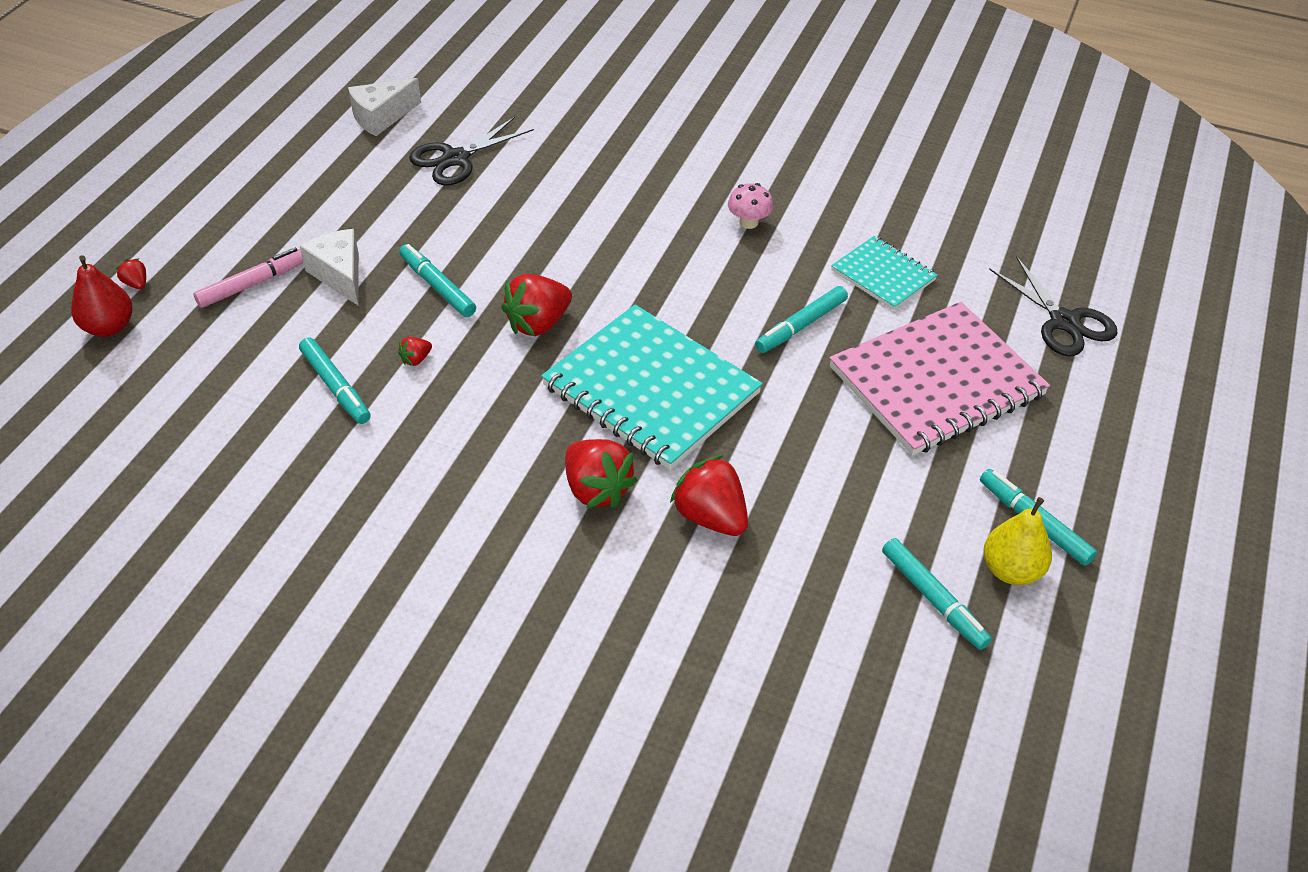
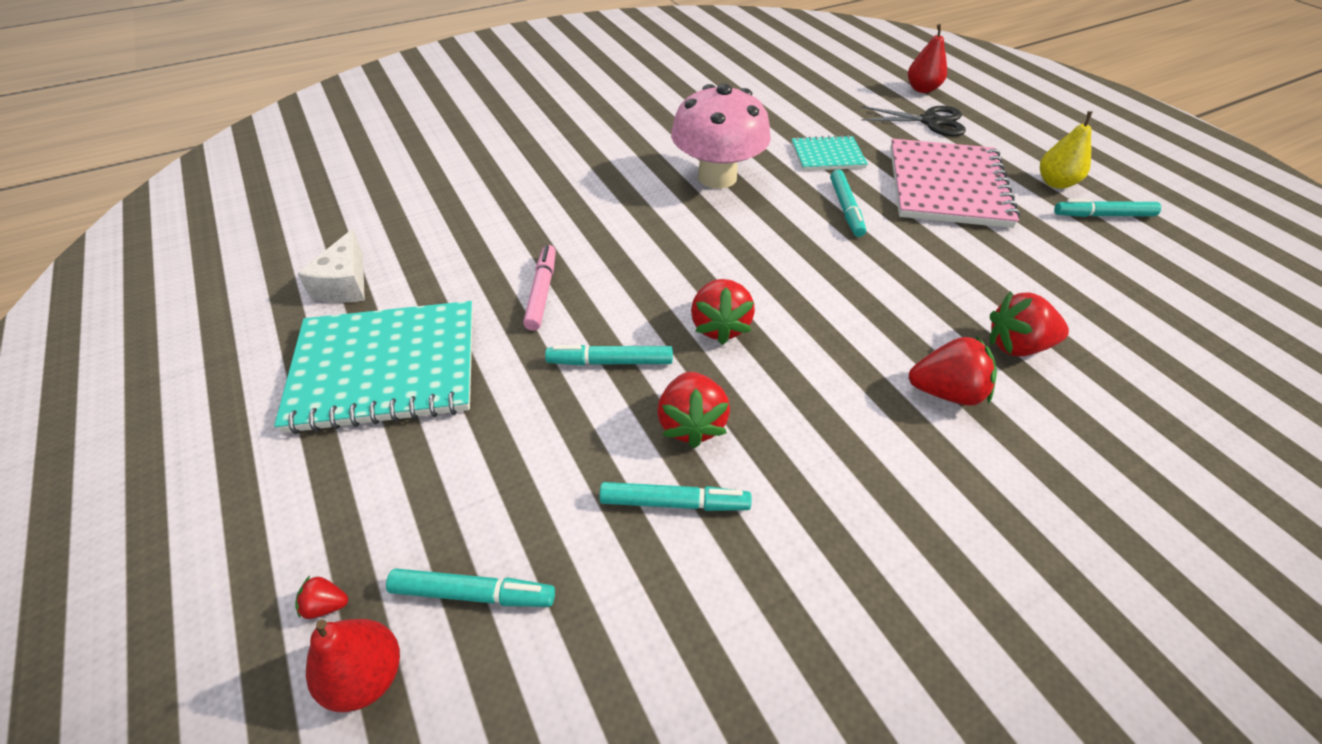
camera: 50 degrees left, 0 degrees up
(253, 284) = (454, 493): pink marker -> pink marker (541, 292)
(340, 275) = (519, 419): white cheese -> none
(416, 359) = (691, 424): red strawberry -> red strawberry, size x2.16
(455, 159) = (462, 270): black scissors -> none
(651, 390) = (853, 306): turquoise notebook -> turquoise notebook (385, 369)
(748, 222) = (717, 177): pink mushroom -> pink mushroom, size x2.47
(933, 599) = (1156, 287): turquoise marker -> turquoise marker (473, 593)
(1011, 570) = (1142, 244): yellow pear -> yellow pear (1055, 183)
(1135, 288) = (922, 89): none -> red pear

